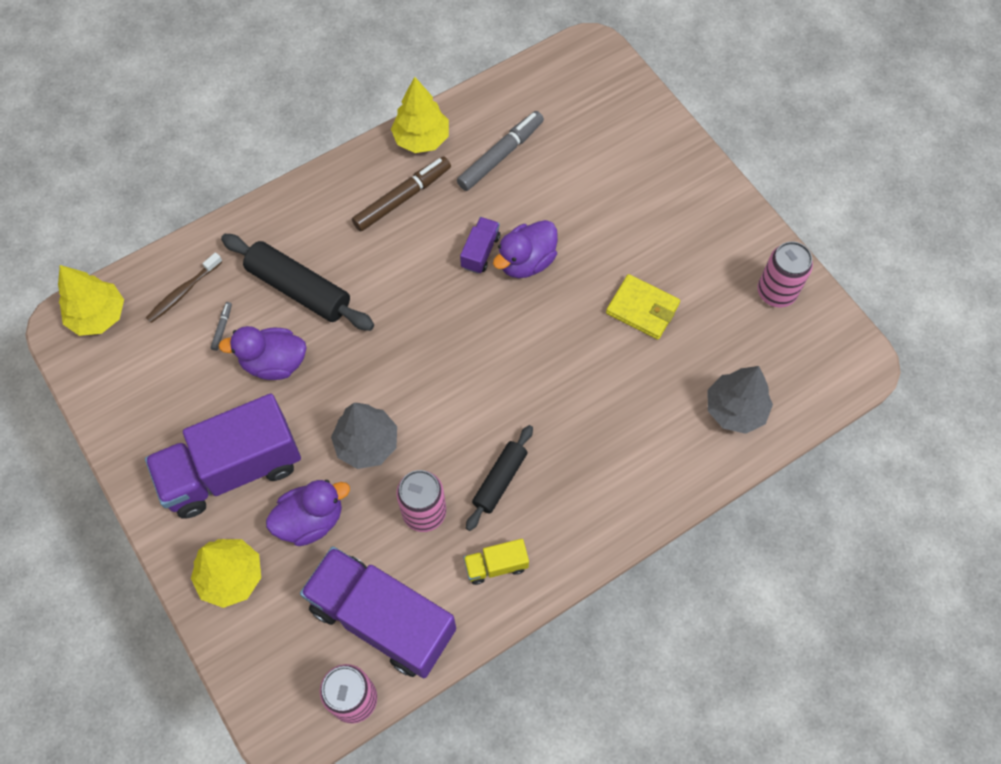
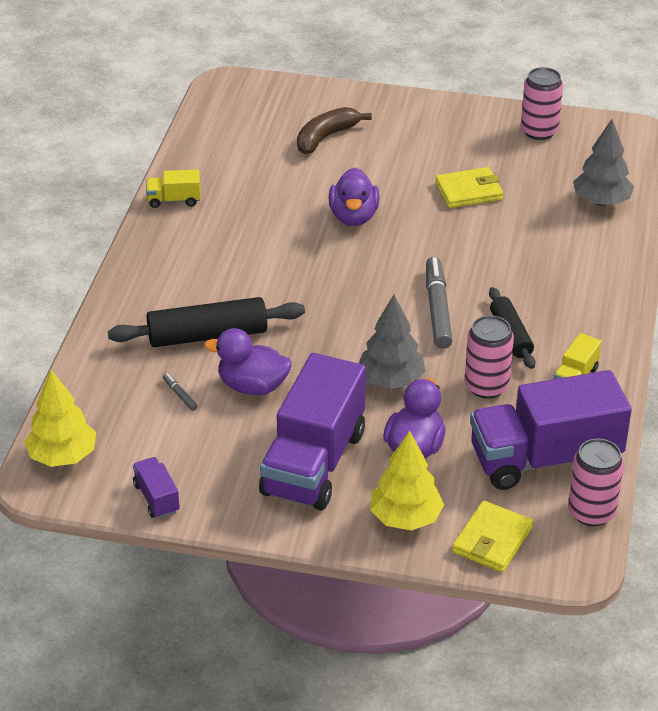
camera: 45 degrees left, 25 degrees down
(183, 292) = (115, 397): brown toothbrush -> none
(261, 654) = (492, 540): none -> yellow wallet
(274, 363) = (252, 386): purple duck -> purple duck turned 60 degrees clockwise
(402, 198) = (209, 239): brown marker -> none
(421, 139) = (174, 200): yellow tree -> yellow truck
(480, 252) = (313, 232): purple truck -> purple truck (156, 498)
(500, 155) = (248, 174): grey marker -> grey marker (437, 309)
(600, 163) = (326, 137): none -> brown banana

